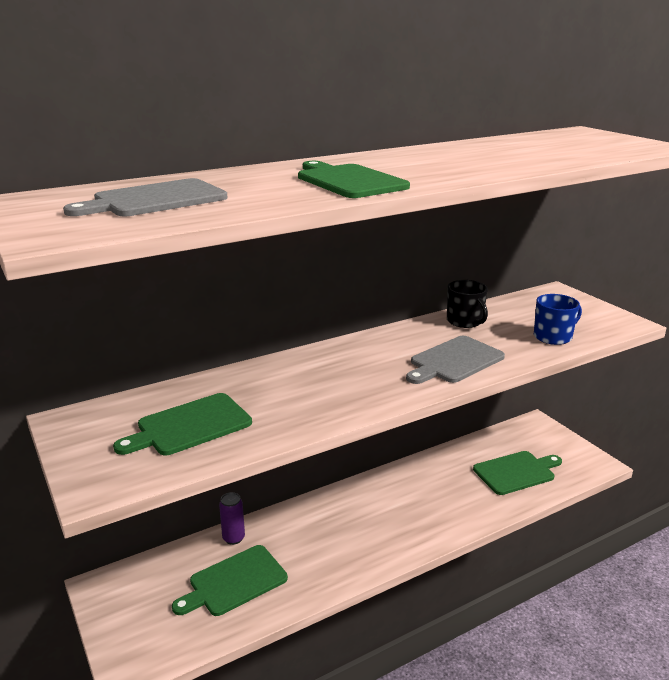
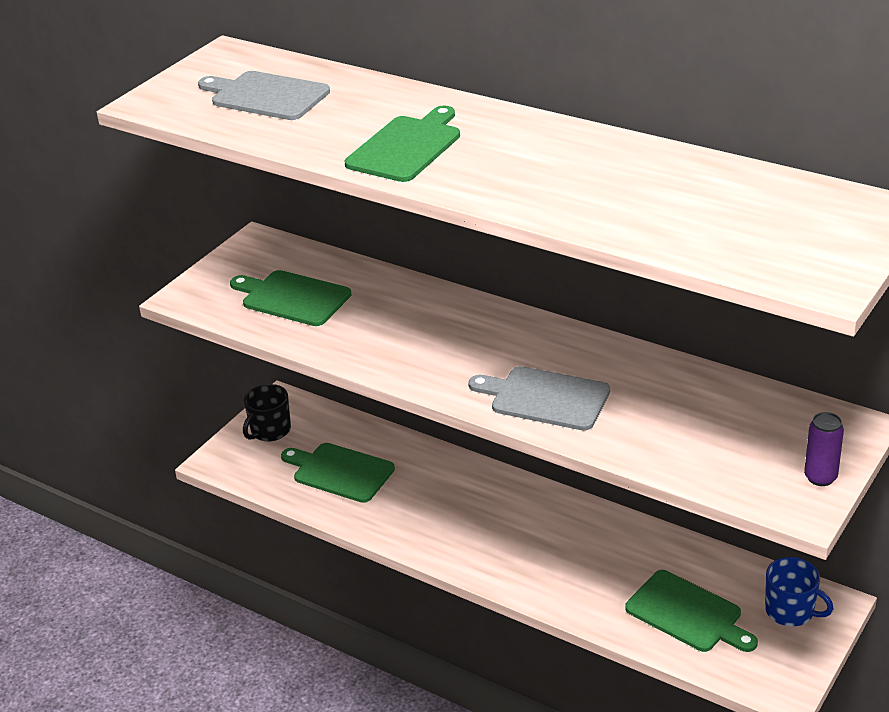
camera: 65 degrees right, 10 degrees up
(233, 538) = (394, 445): purple can -> purple can (820, 477)
(465, 321) = (662, 377): black mug -> black mug (270, 430)
(553, 337) = (685, 454): blue mug -> blue mug (790, 611)

